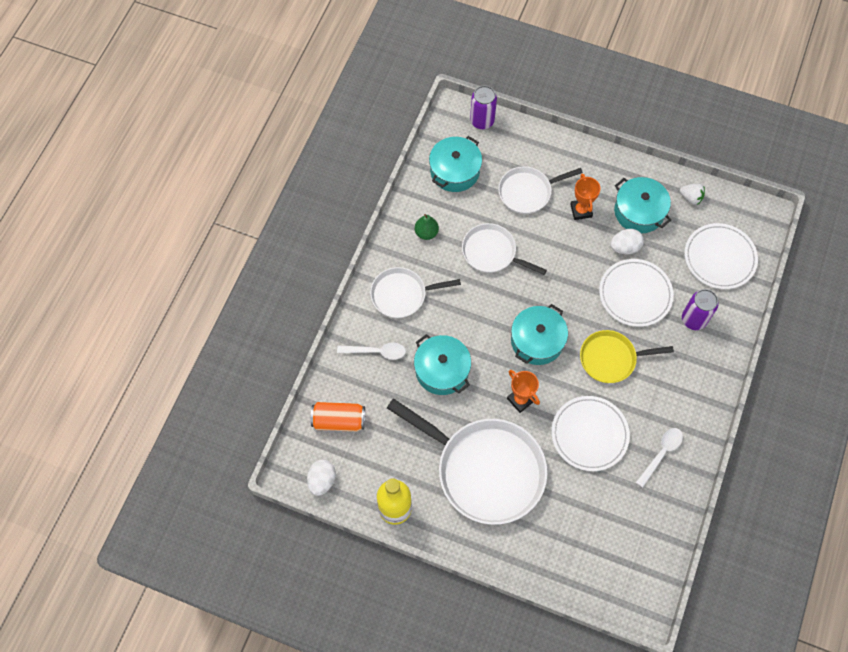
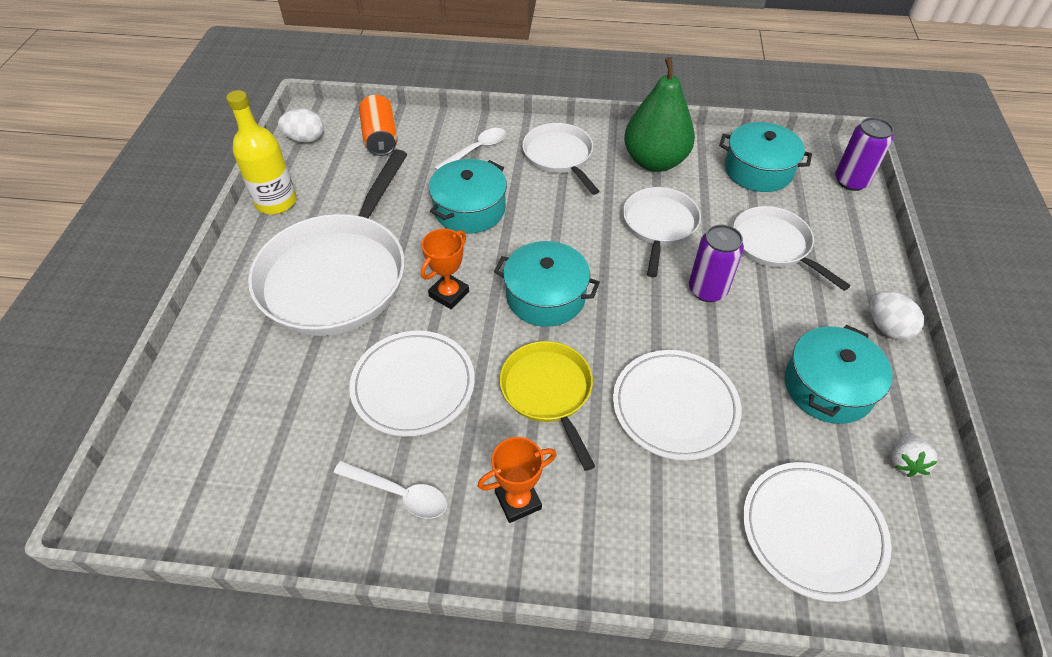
camera: 75 degrees right, 15 degrees down
(376, 352) = (476, 150): white spoon -> white spoon turned 120 degrees counterclockwise
(426, 233) = (654, 161): green pear -> green pear, size x2.11
(581, 210) = (782, 311): orange trophy -> orange trophy (518, 500)
(625, 247) = (751, 378): white egg -> white egg (887, 327)
(694, 319) = (667, 505): purple can -> purple can (707, 290)

